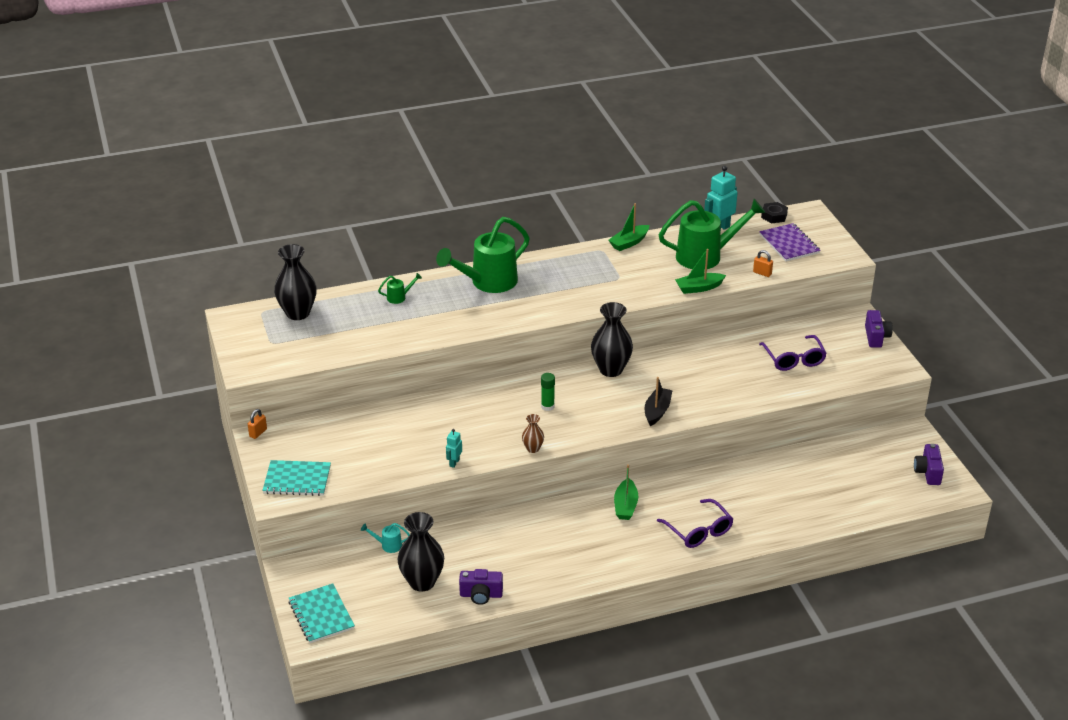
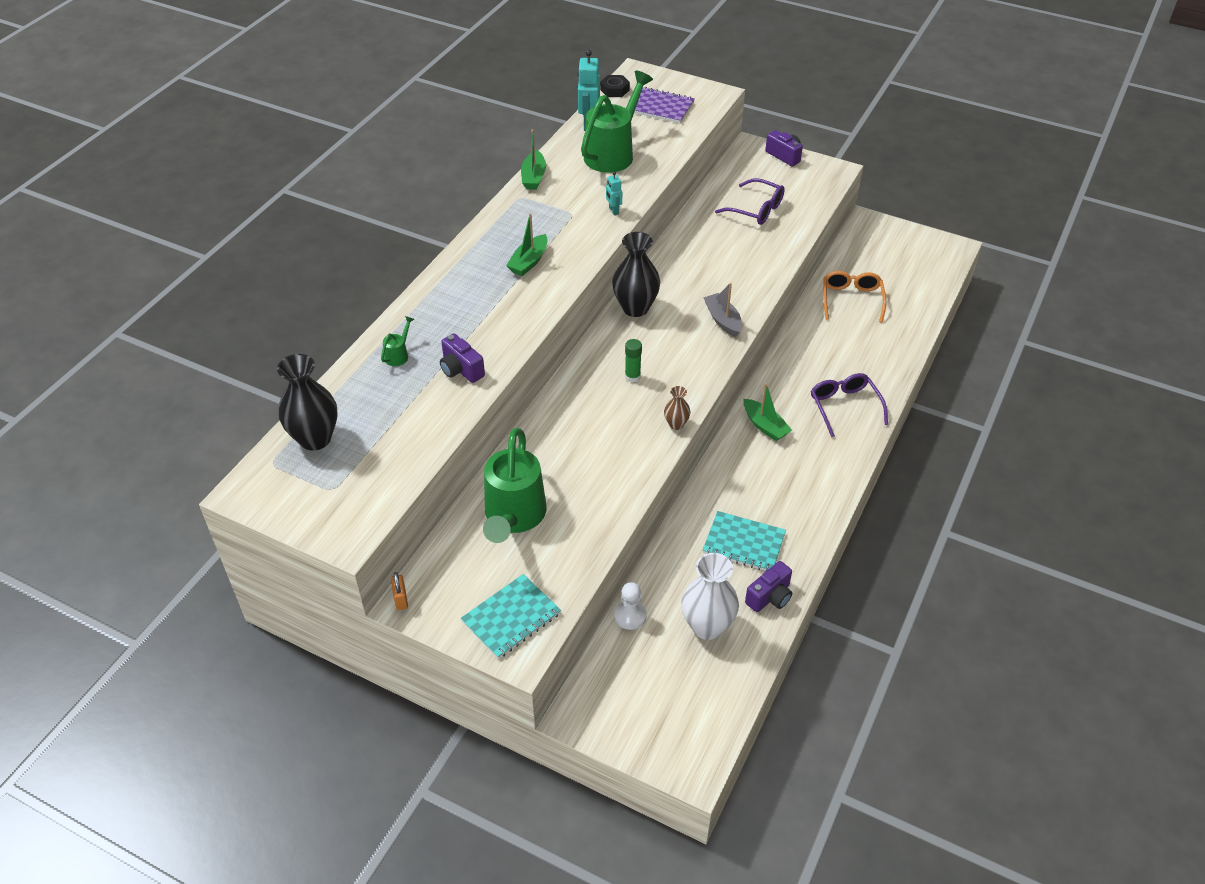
camera: 45 degrees left, 10 degrees up
(321, 615) = (667, 736): turquoise notebook -> turquoise notebook (744, 543)
(388, 545) = (630, 616): turquoise watering can -> white pawn
(422, 582) = (707, 626): black vase -> white vase
(454, 463) = (630, 487): turquoise robot -> turquoise robot (613, 211)
(488, 282) = (463, 287): green watering can -> green watering can (514, 516)
(657, 411) = (723, 320): black boat -> grey boat
(699, 288) = (648, 184): green boat -> green boat (529, 262)
(699, 531) = (844, 406): purple glasses -> purple glasses turned 120 degrees counterclockwise
(762, 273) = (677, 143): orange padlock -> none
(814, 473) = (851, 300): none -> orange glasses
(928, 472) = (918, 248): purple camera -> purple camera (461, 369)

